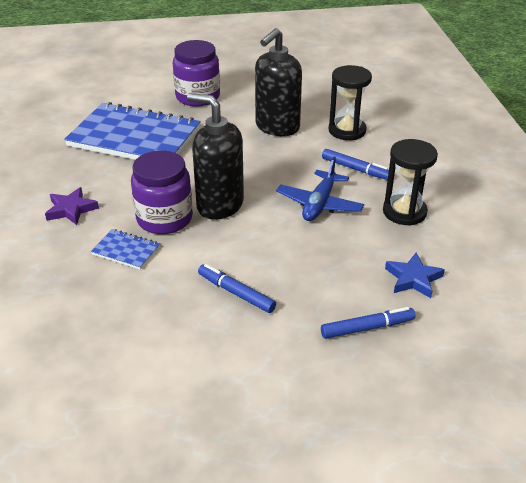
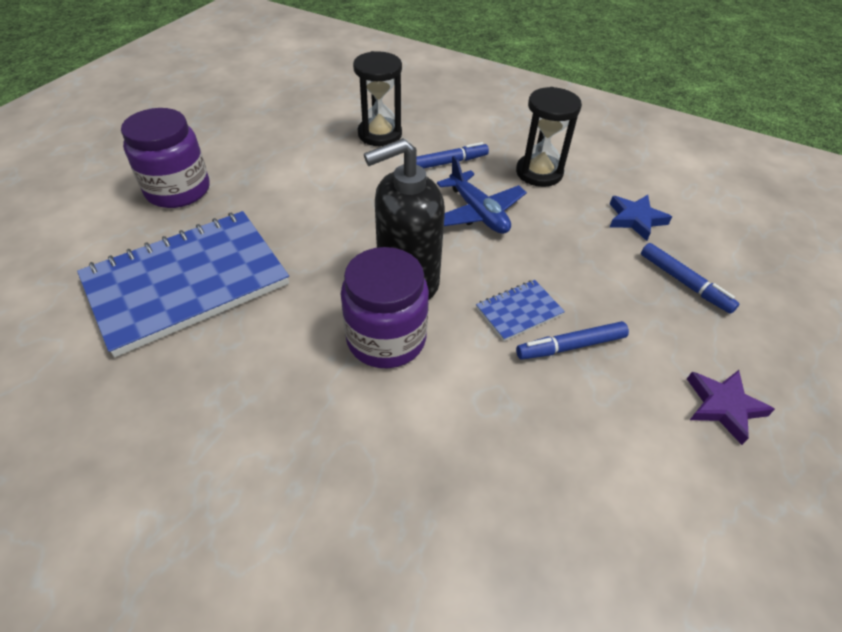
camera: 55 degrees left, 10 degrees up
(71, 209) = (269, 423): purple star -> purple star (723, 406)
(126, 250) = (414, 406): blue notebook -> blue notebook (519, 311)
(277, 127) = (317, 169): black soap dispenser -> none
(367, 328) = (684, 283): blue marker -> blue marker turned 120 degrees clockwise

